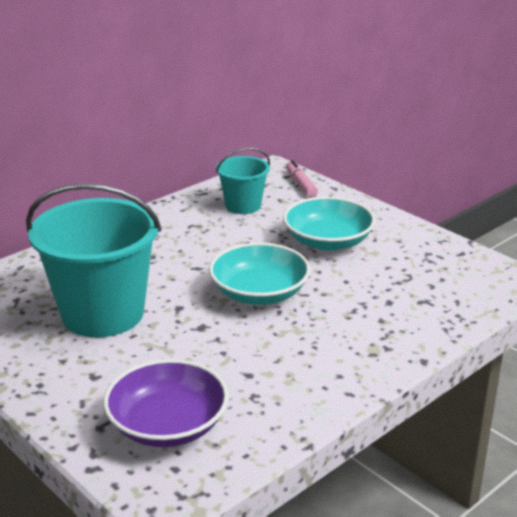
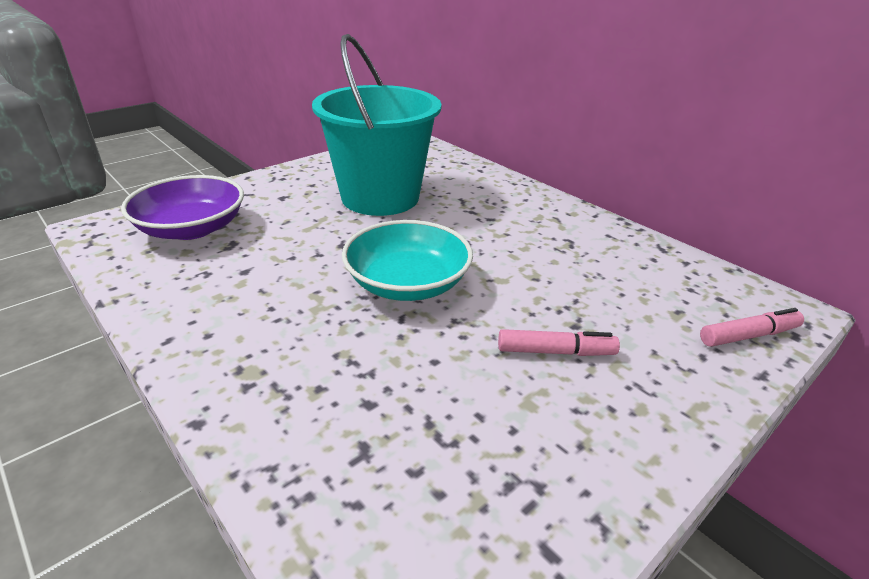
camera: 90 degrees right, 5 degrees up
(243, 206) = (640, 278): turquoise bucket -> none
(328, 241) = (555, 351): turquoise bowl -> pink marker

